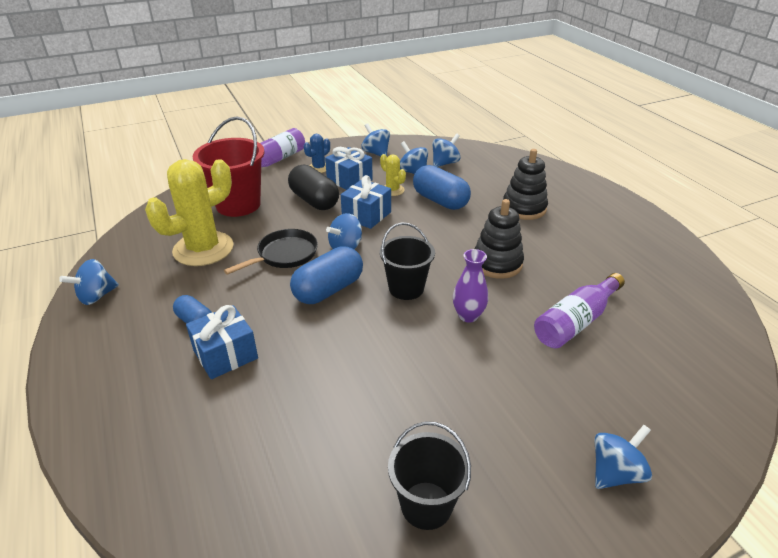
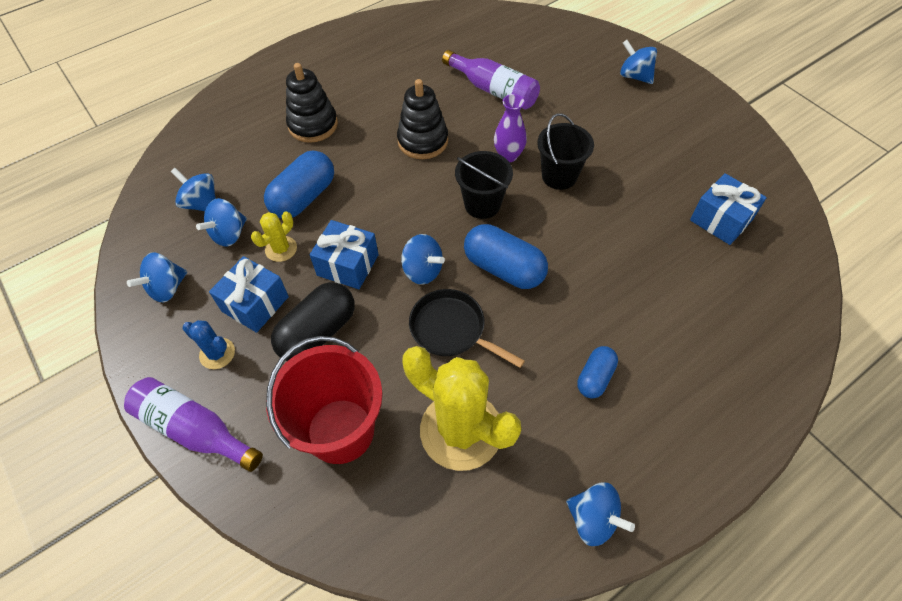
camera: 100 degrees left, 20 degrees up
(225, 354) = (629, 329): blue gift -> blue gift (721, 220)
(426, 505) = (706, 160): black bucket -> black bucket (559, 176)

